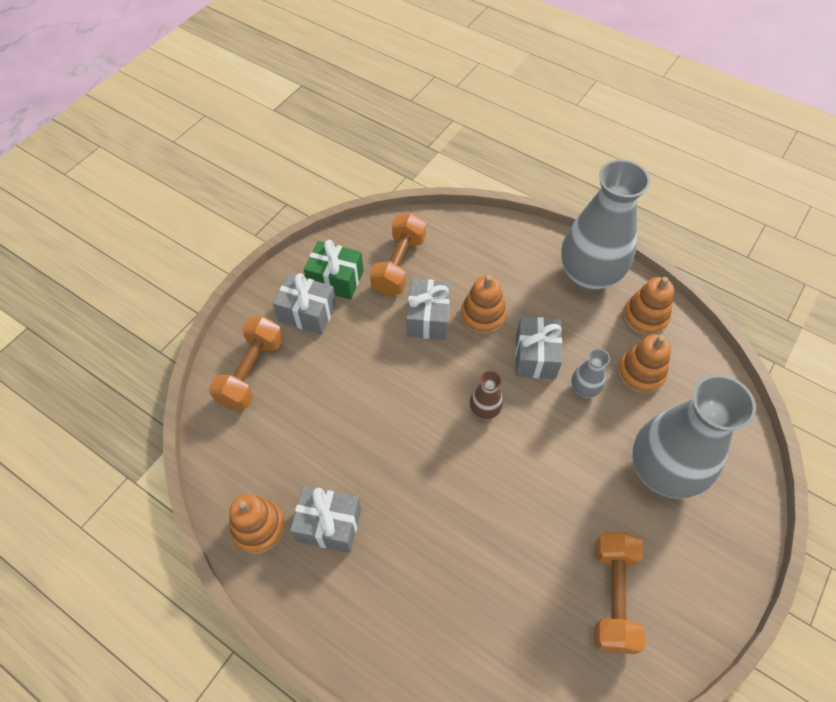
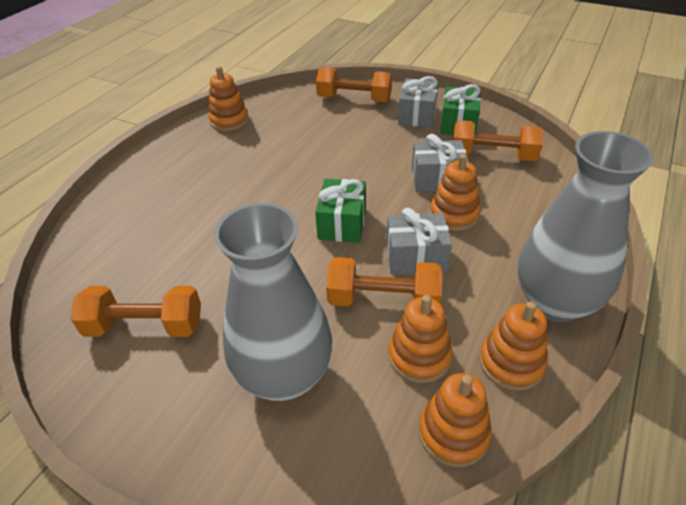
camera: 85 degrees right, 15 degrees down
(329, 525) = (230, 149): grey gift -> none
(484, 410) = (342, 223): brown vase -> green gift
(584, 389) = (383, 300): grey vase -> orange dumbbell
(702, 365) = (453, 433): none -> orange stacking toy

